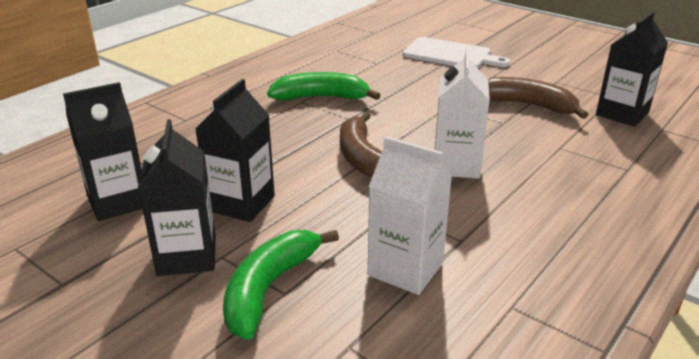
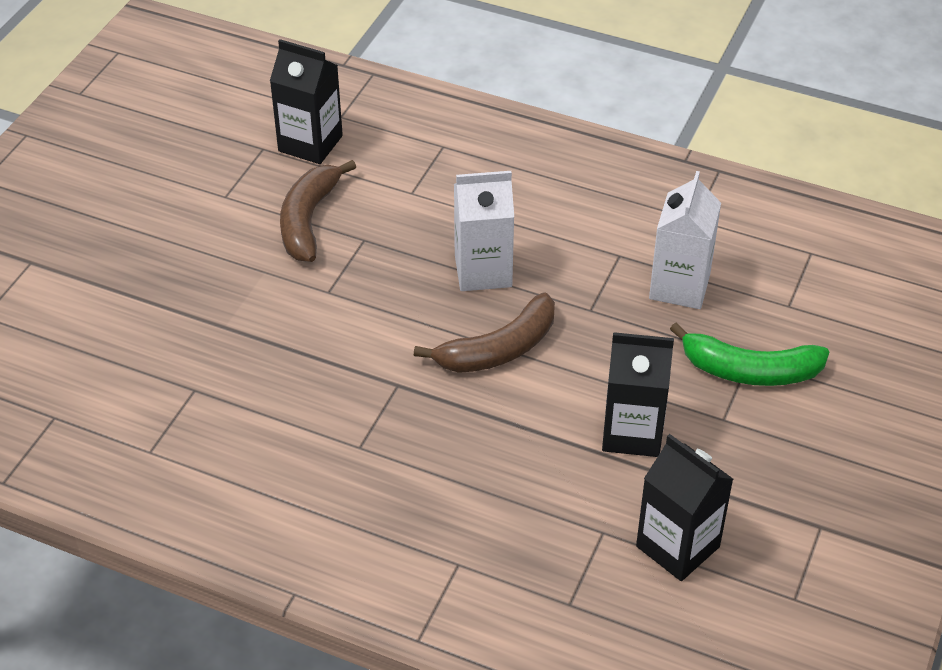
camera: 105 degrees left, 15 degrees up
(187, 256) = (736, 446): black carton -> none
(321, 97) = (342, 427): green banana -> none
(450, 55) = (146, 308): white cutting board -> none

